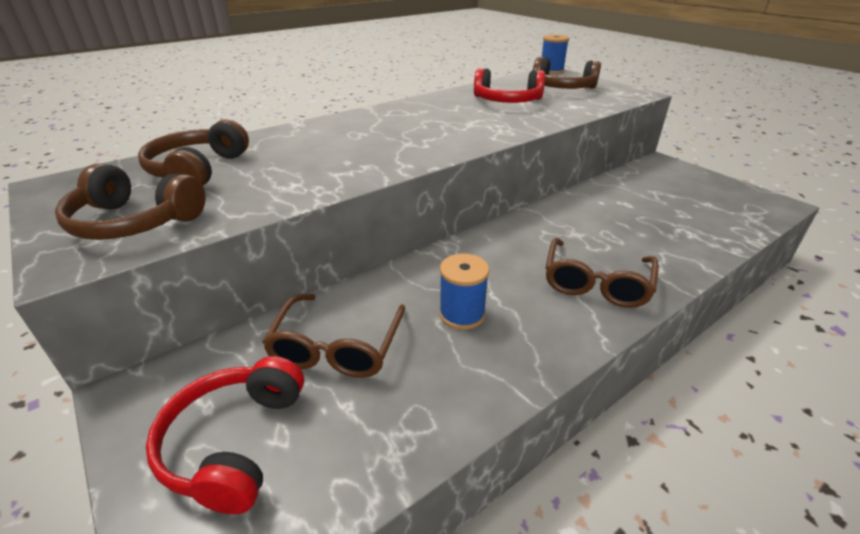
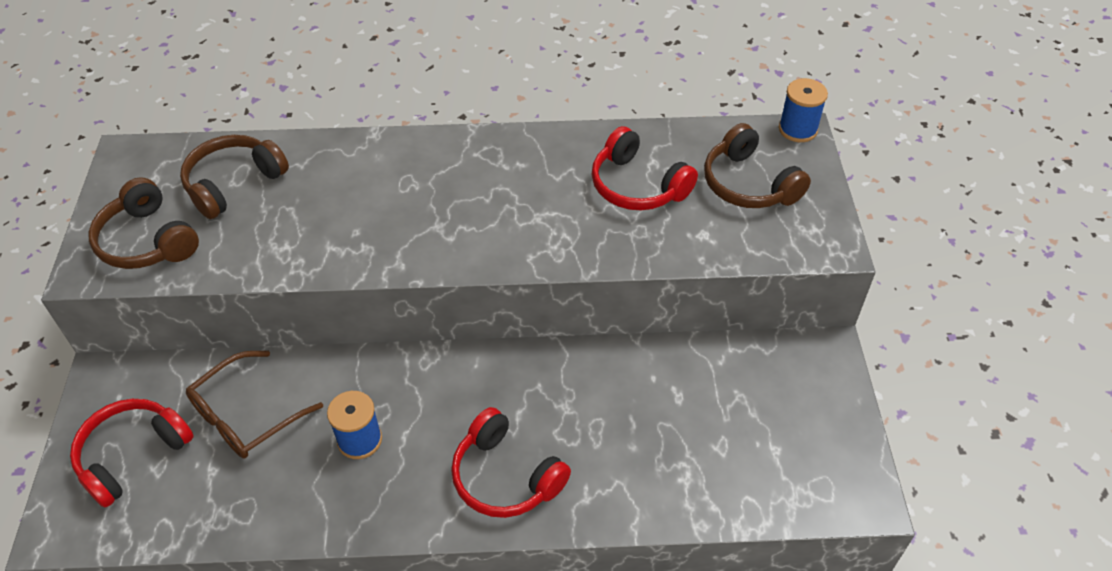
camera: 35 degrees right, 15 degrees up
(596, 283) = (505, 477): brown glasses -> red headphones

